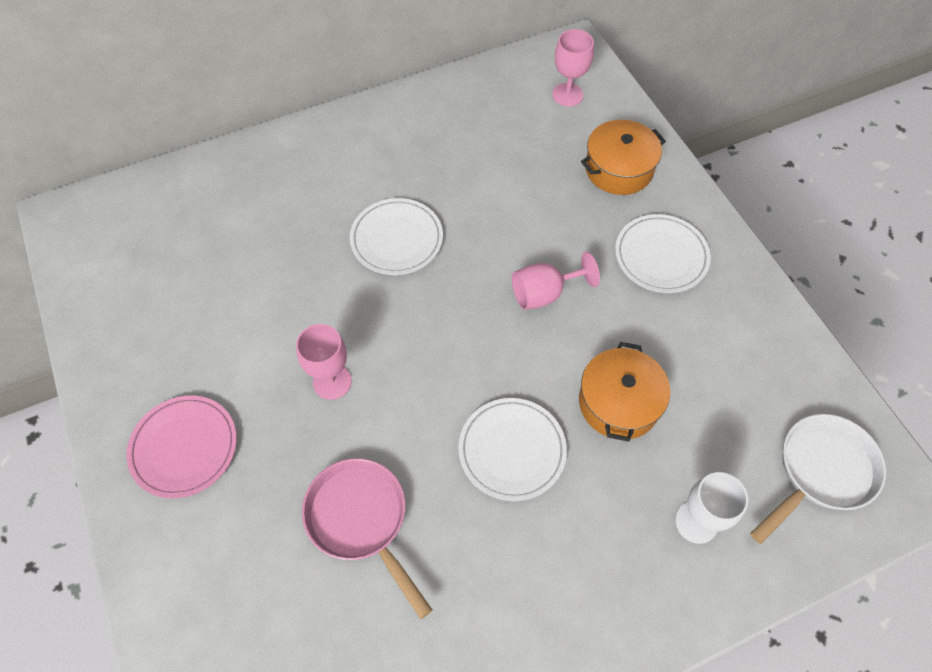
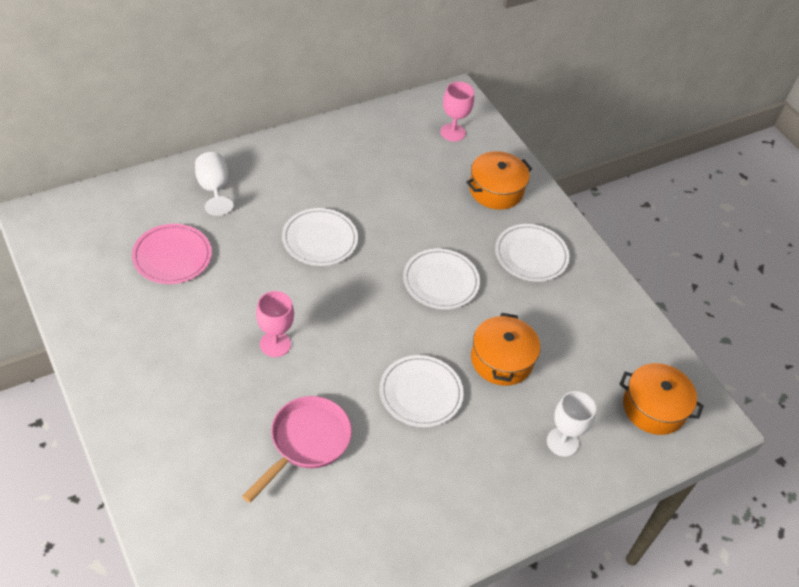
camera: 10 degrees left, 10 degrees down
(184, 448) = (159, 391): pink plate -> pink plate (172, 256)
(274, 175) = (214, 189): none -> white goblet
(361, 520) = (306, 442): pink pan -> pink pan turned 75 degrees clockwise
(544, 293) = (440, 281): pink goblet -> white plate
(820, 472) = (654, 408): white pan -> orange pot

